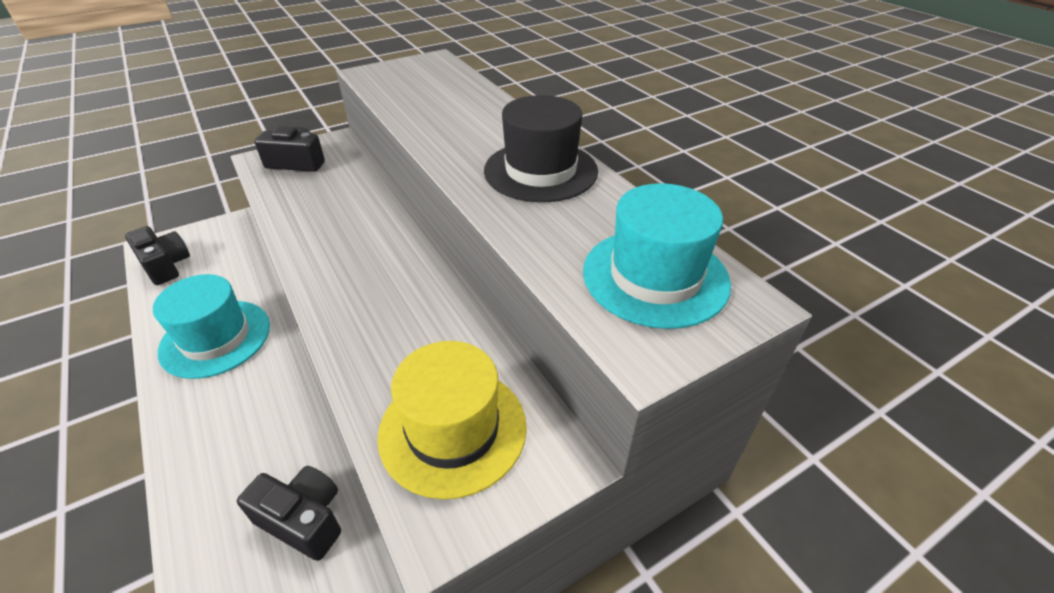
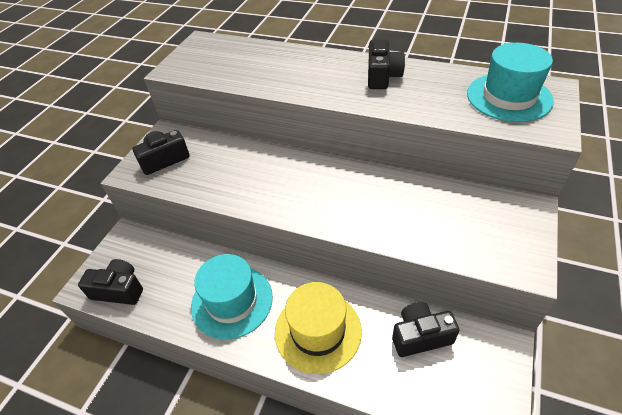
camera: 35 degrees left, 5 degrees up
(453, 429) = (476, 228): yellow hat -> yellow hat (318, 331)
(540, 171) = (382, 76): black hat -> black camera

